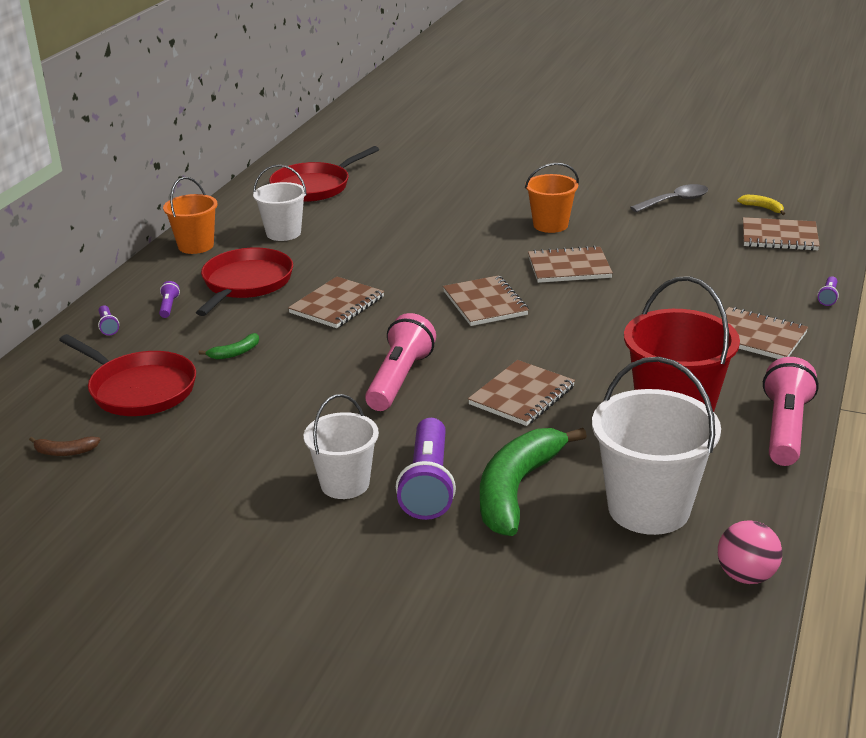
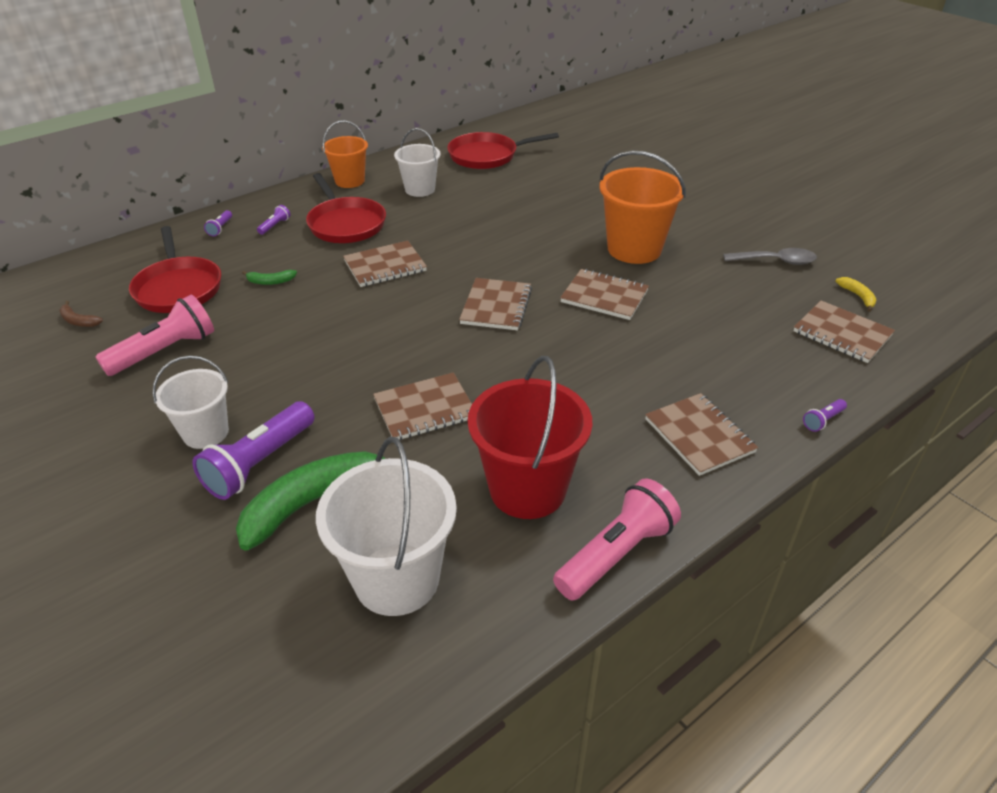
camera: 30 degrees right, 10 degrees up
(246, 283) = (346, 224): red pan -> red pan turned 105 degrees clockwise
(399, 379) = (352, 352): pink flashlight -> pink flashlight (165, 351)
(550, 225) = (634, 249): orange bucket -> orange bucket, size x1.60
(746, 576) = (396, 705): pink ball -> none

